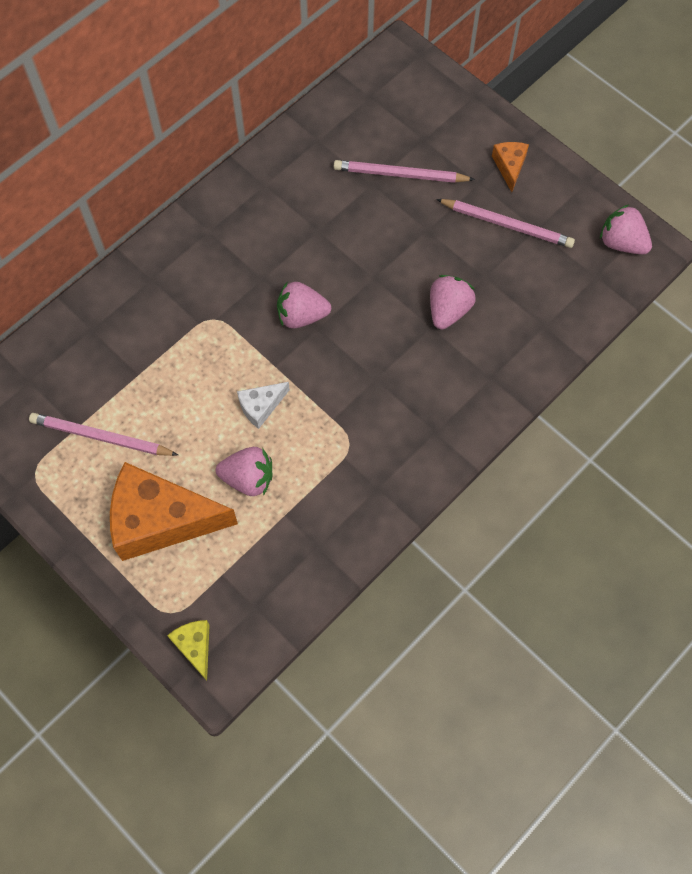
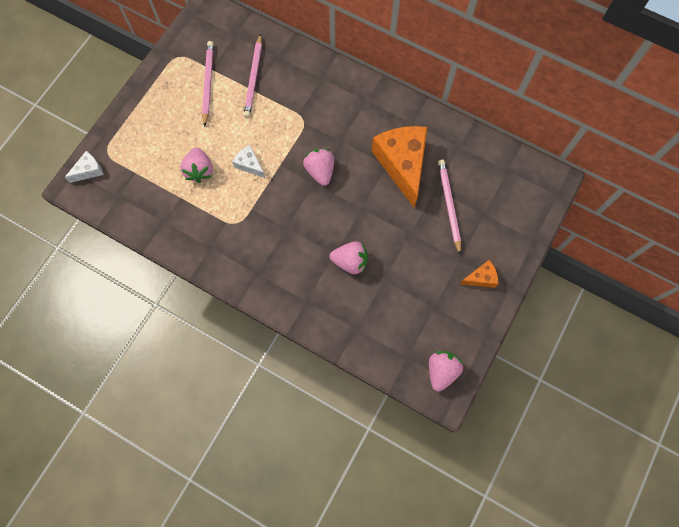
camera: 75 degrees right, 5 degrees up
(161, 520) = (162, 130): orange cheese -> orange cheese (402, 164)
(195, 647) = (89, 170): yellow cheese -> white cheese
(507, 224) = (431, 286): pink pencil -> pink pencil (254, 78)

